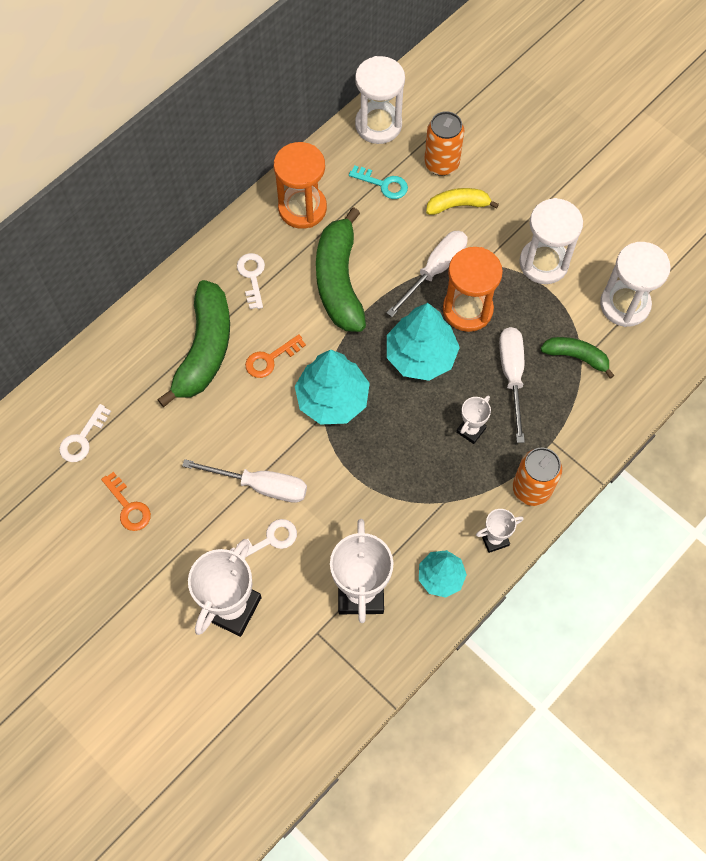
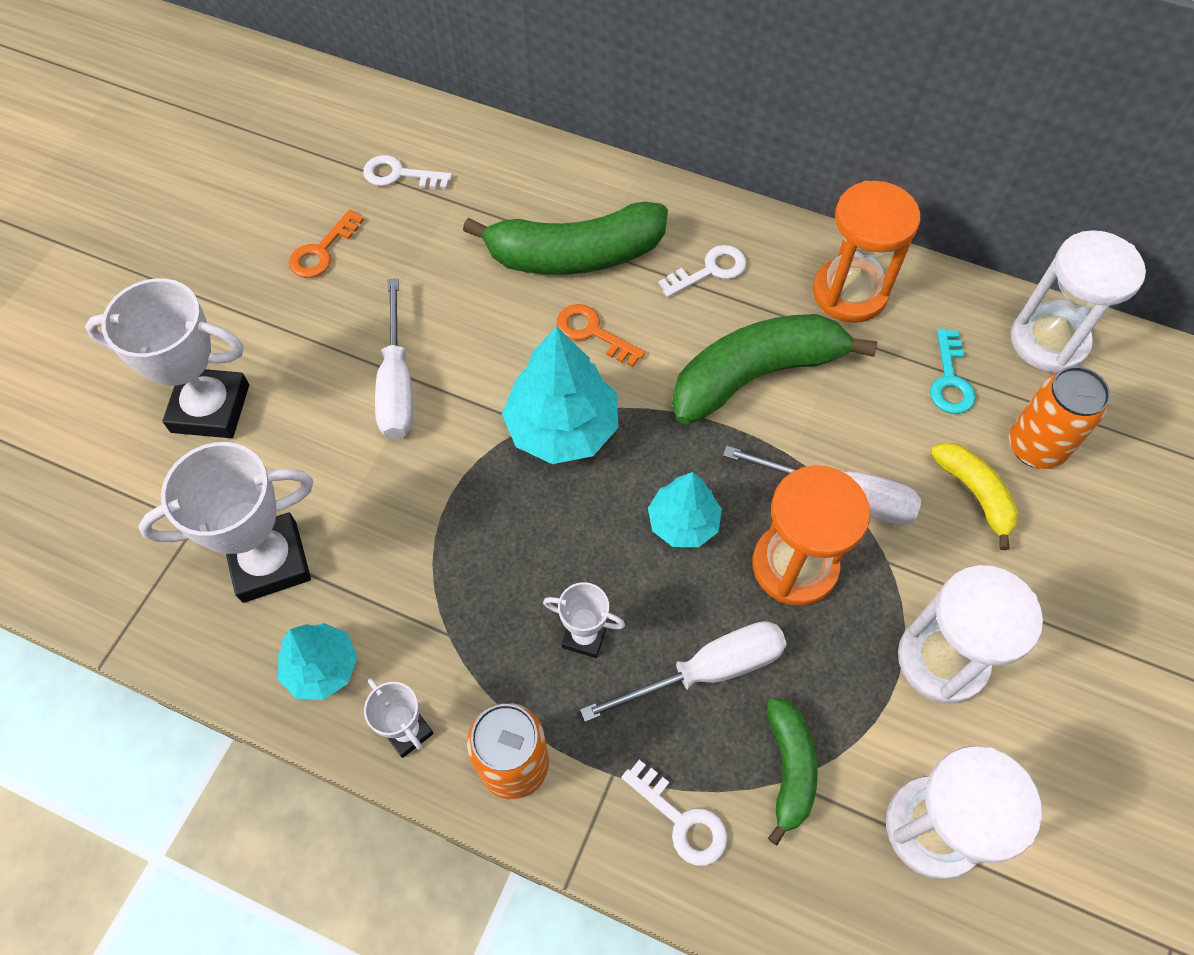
camera: 70 degrees right, 5 degrees down
(269, 540) = (320, 420): white key -> white key (681, 820)
(420, 355) = (683, 522): turquoise tree -> turquoise tree, size x0.61

